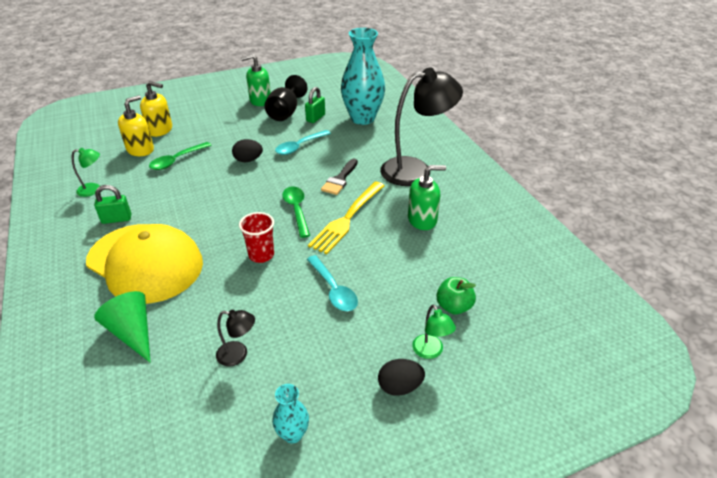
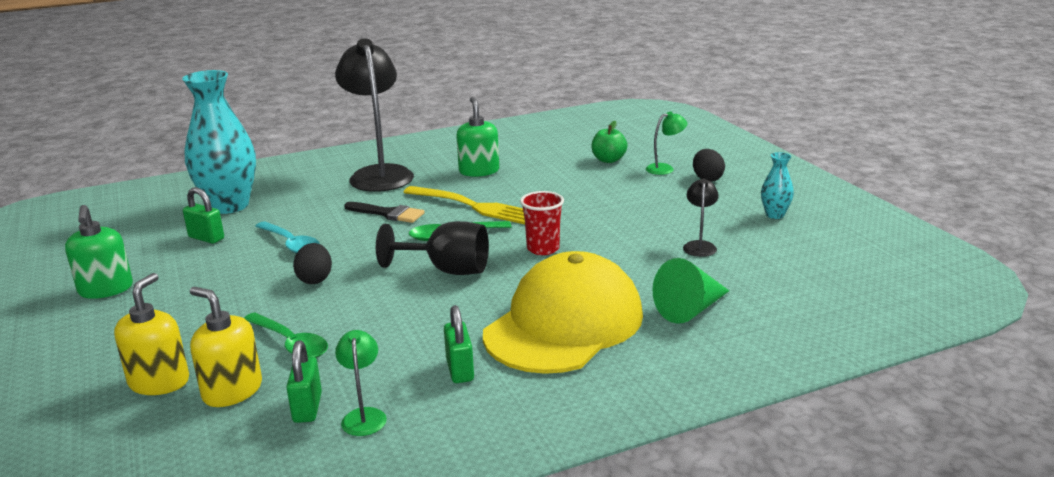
camera: 90 degrees left, 15 degrees down
(112, 172) = (307, 408): none -> green padlock
(285, 112) = (171, 263): black goblet -> black goblet (447, 270)
(334, 290) = (596, 208): turquoise spoon -> none

